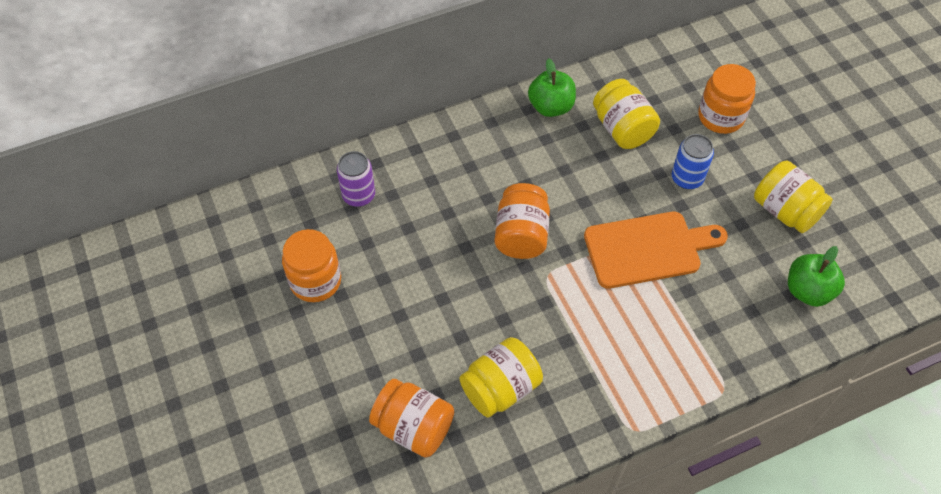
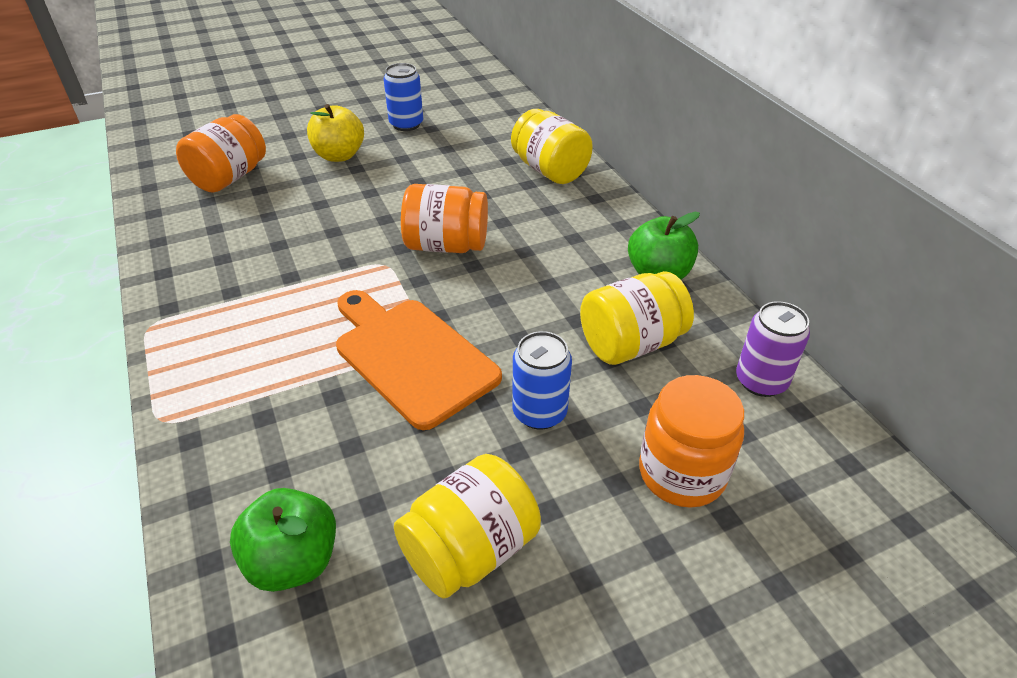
camera: 90 degrees right, 15 degrees down
(315, 281) = (406, 124): orange jar -> blue can
(359, 195) = (506, 142): purple can -> purple can (761, 381)
(375, 334) = (339, 155): none -> yellow apple
(500, 388) = (248, 228): yellow jar -> yellow jar (550, 170)
(647, 249) = (411, 357): orange cutting board -> orange cutting board turned 150 degrees clockwise

